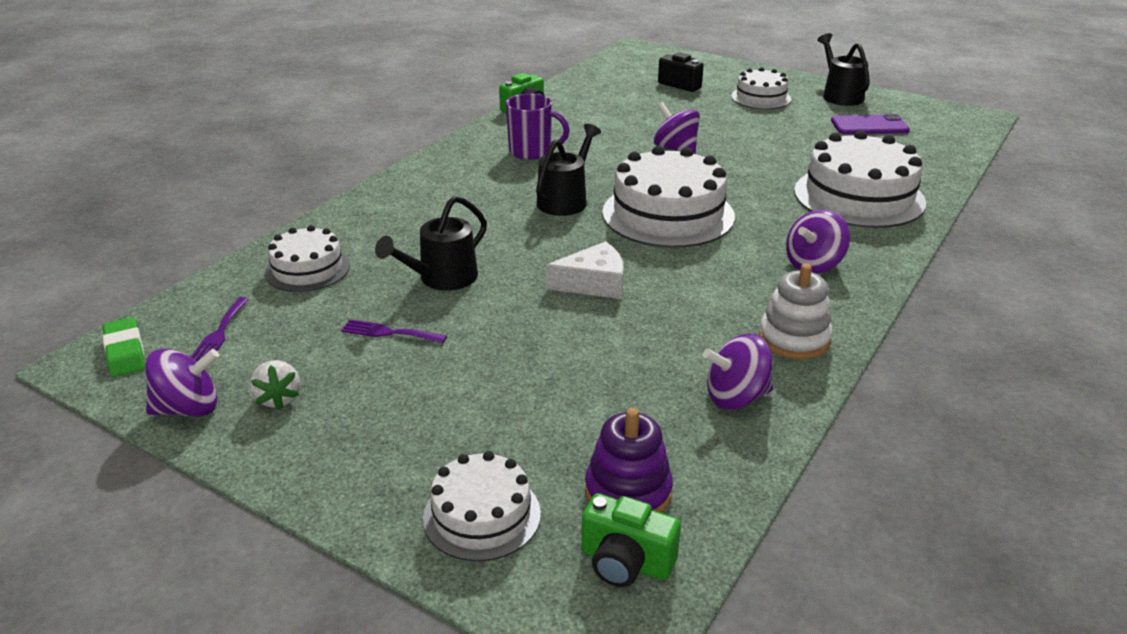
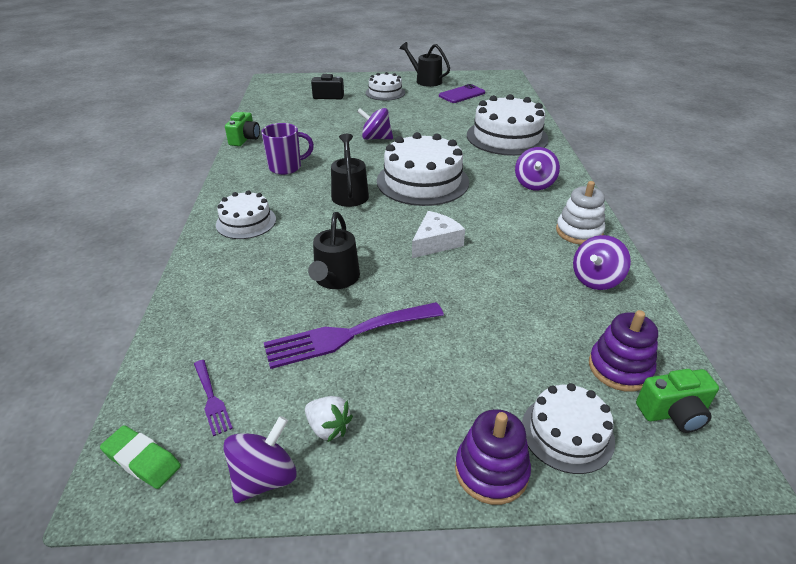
camera: 35 degrees left, 5 degrees up
(307, 269) = (223, 314): white cake -> white cake (246, 222)
(367, 504) = (491, 471): none -> purple stacking toy
(389, 332) = (347, 335): purple fork -> purple fork, size x2.06

